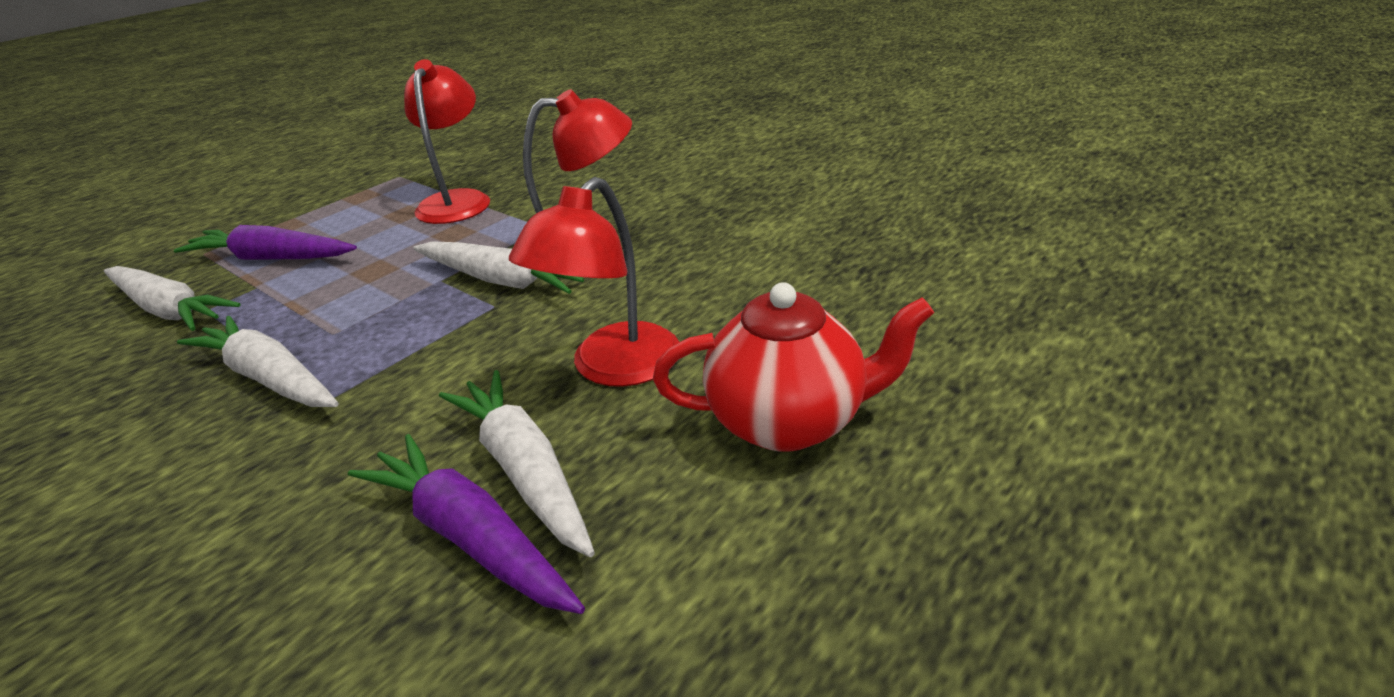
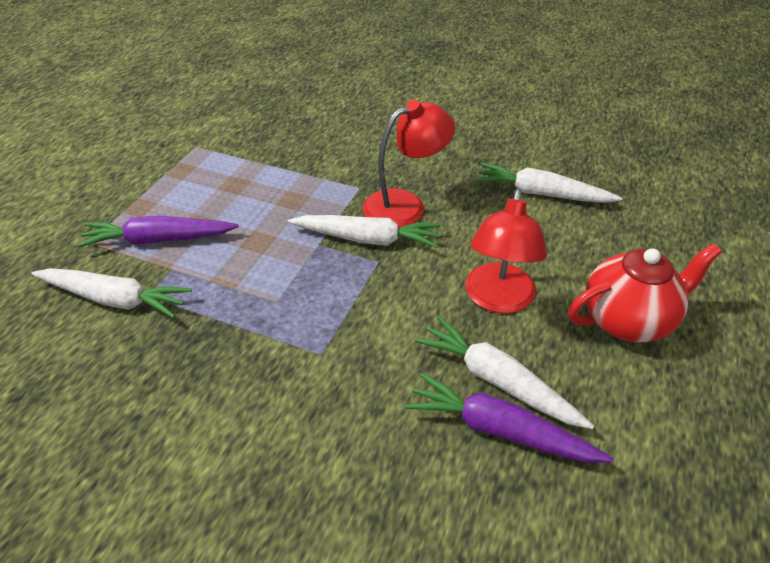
camera: 20 degrees left, 10 degrees up
(270, 378) = (261, 345): white carrot -> white carrot (541, 194)
(457, 201) = (270, 168): red lamp -> none

